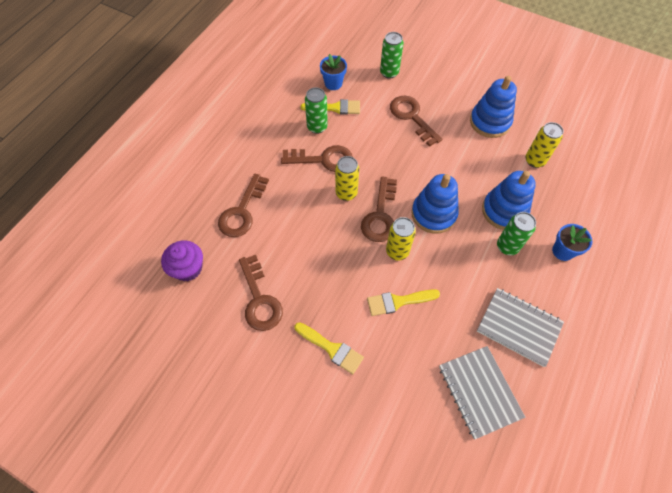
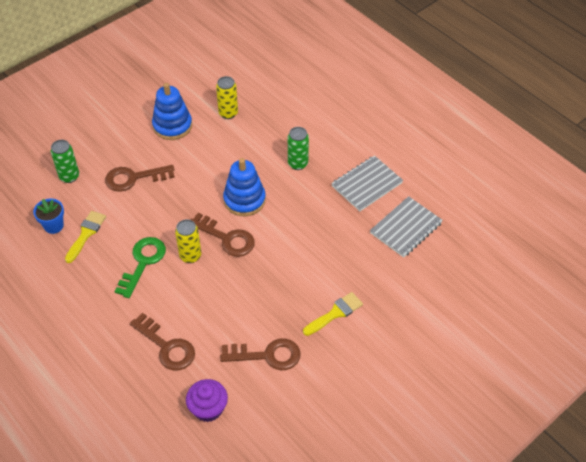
camera: 70 degrees left, 10 degrees down
(317, 127) = (101, 256): green can -> none
(323, 159) = (143, 263): brown key -> green key
(397, 251) = (268, 238): yellow can -> none
(398, 301) = (313, 253): yellow brush -> none
(479, 392) = (406, 228): grey notebook -> grey notebook turned 45 degrees counterclockwise
(504, 211) = (265, 152): blue stacking toy -> none
(562, 251) = (317, 132): blue flower pot -> none

